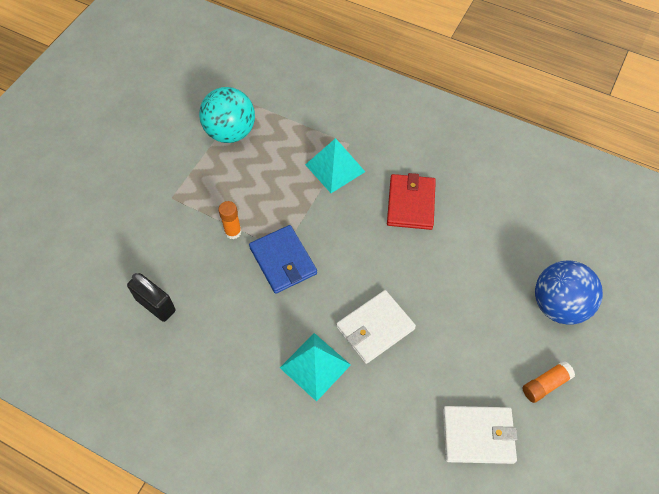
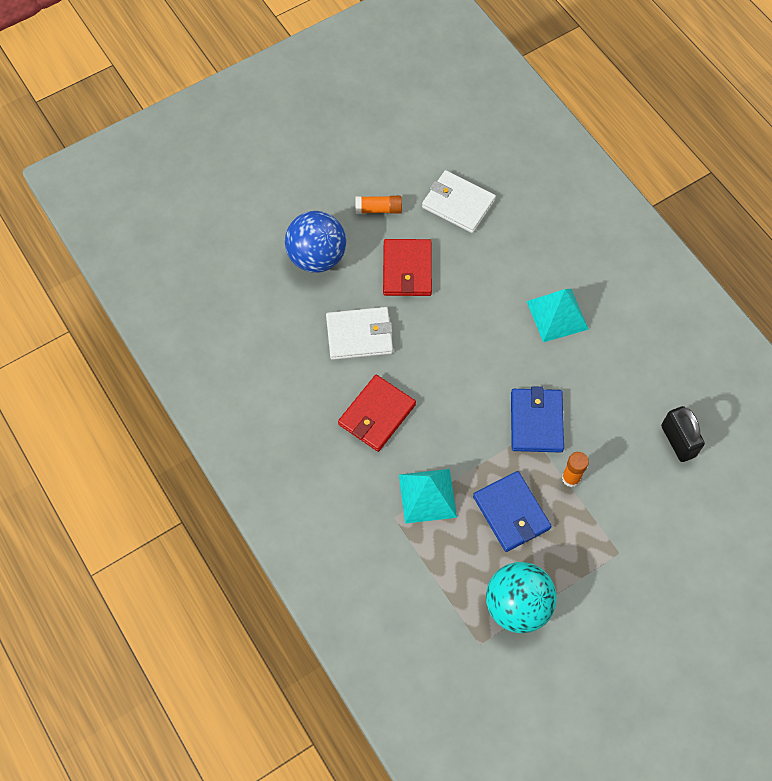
camera: 150 degrees left, 5 degrees up
(266, 186) = (511, 513): none -> blue wallet
(375, 328) = (487, 319): white wallet -> white wallet (359, 335)
(475, 336) = (407, 270): none -> red wallet

